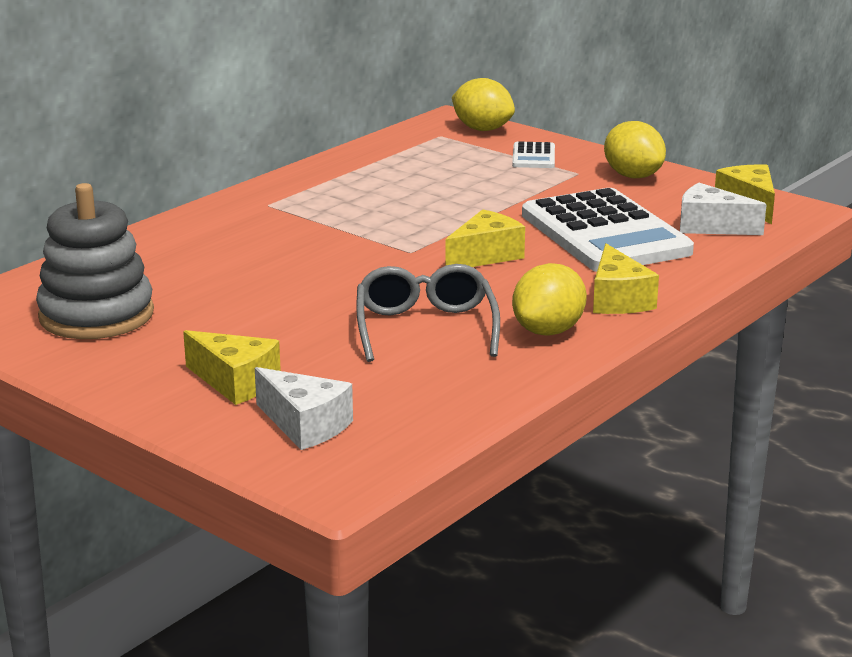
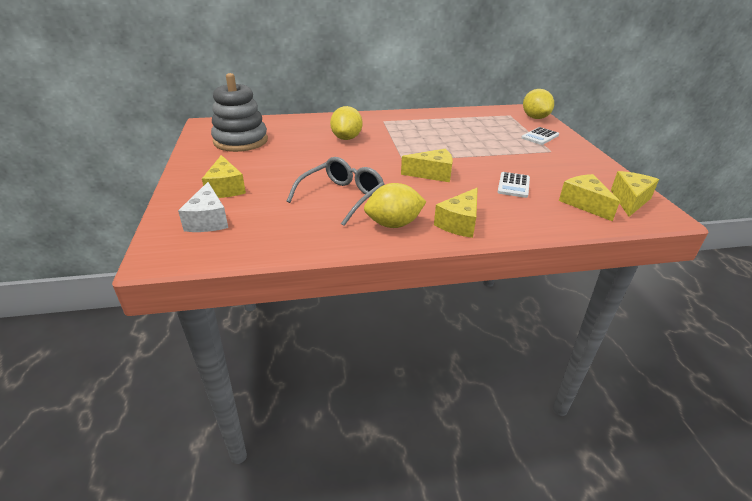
camera: 40 degrees right, 10 degrees up
(605, 234) = (513, 185): white calculator -> white calculator, size x0.42
(633, 176) = (580, 162): yellow lemon -> yellow lemon (346, 138)
(710, 226) = (584, 204): white cheese -> yellow cheese

